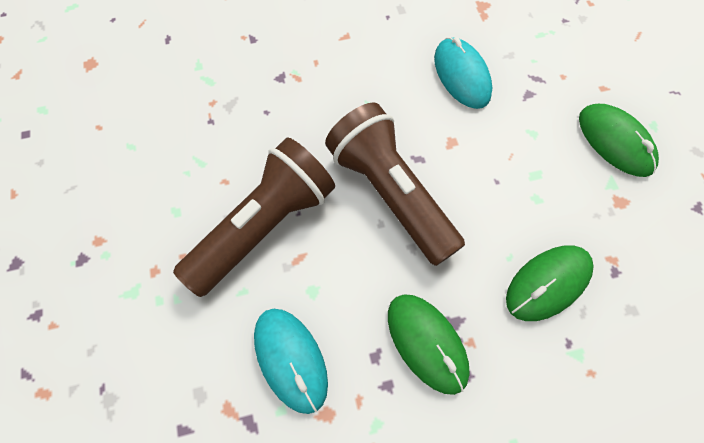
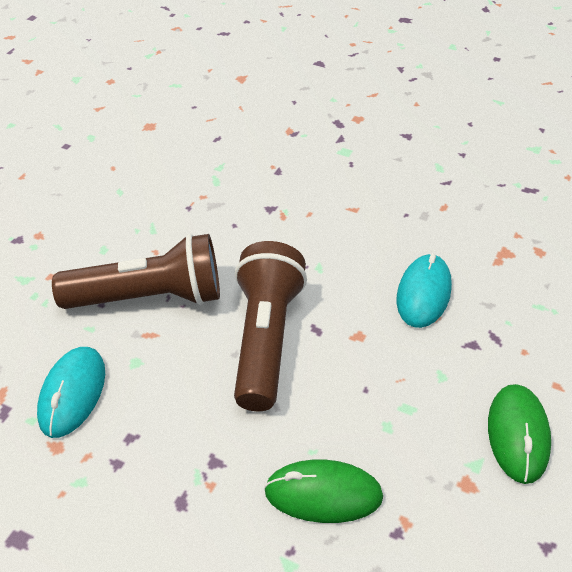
camera: 40 degrees right, 20 degrees down
(426, 343) = (176, 458): green mouse -> none

